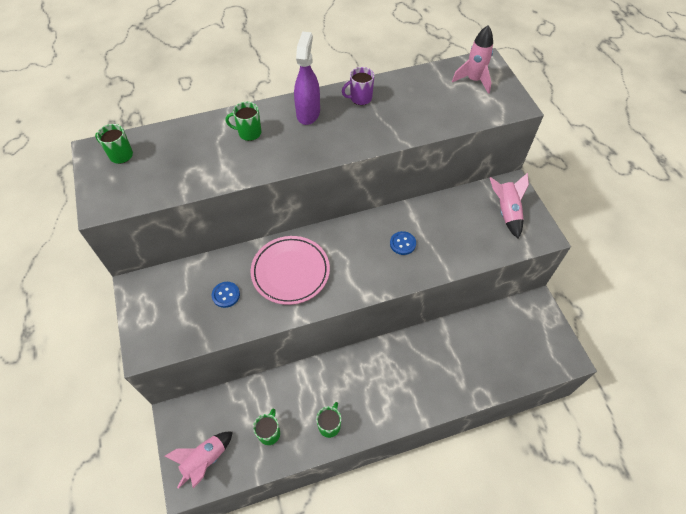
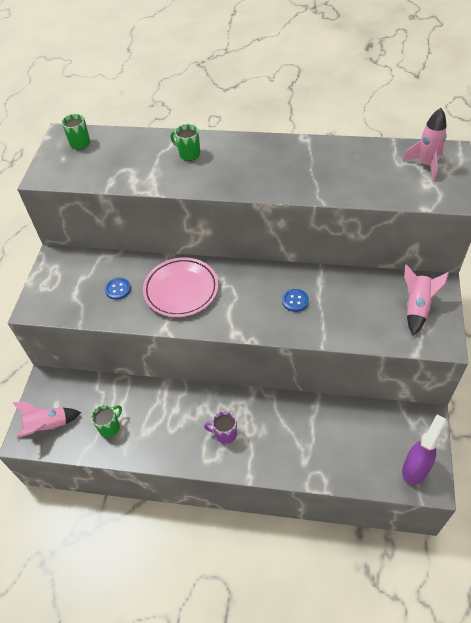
camera: 30 degrees right, 5 degrees down
(308, 113) = (249, 152): purple spray bottle -> purple spray bottle (415, 468)
(329, 425) = (163, 443): green mug -> none
(360, 98) = (304, 152): purple mug -> purple mug (225, 434)

